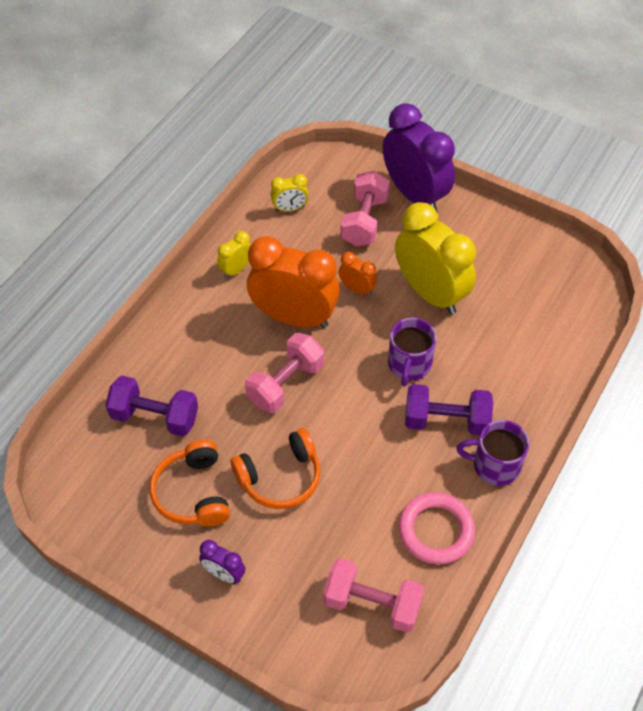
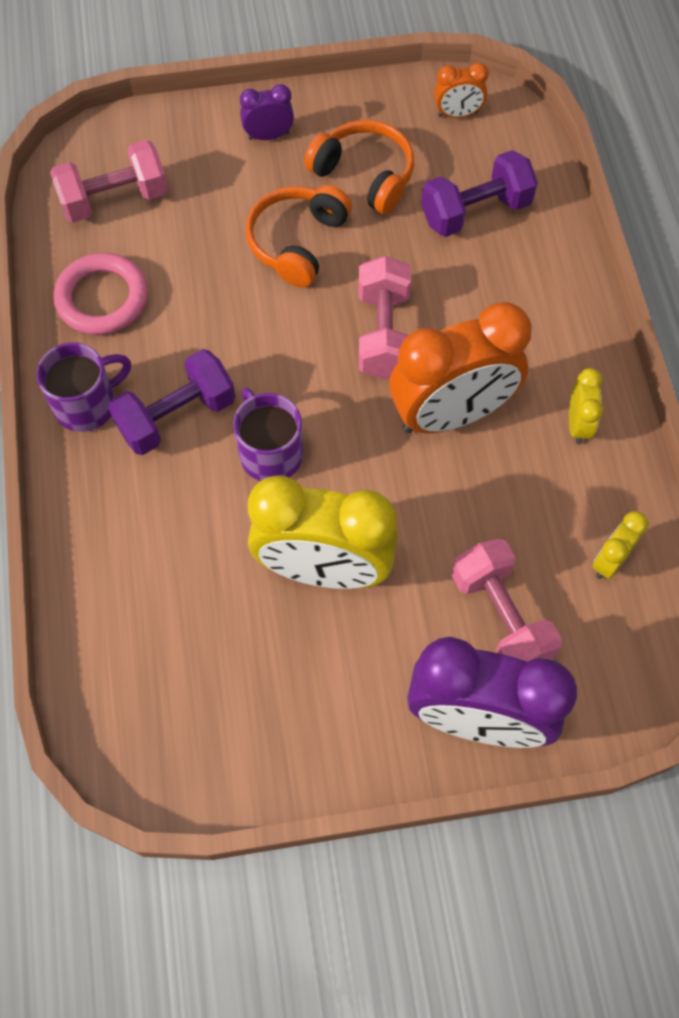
camera: 140 degrees right, 10 degrees up
(357, 289) = (416, 506): orange clock -> orange clock (457, 114)

